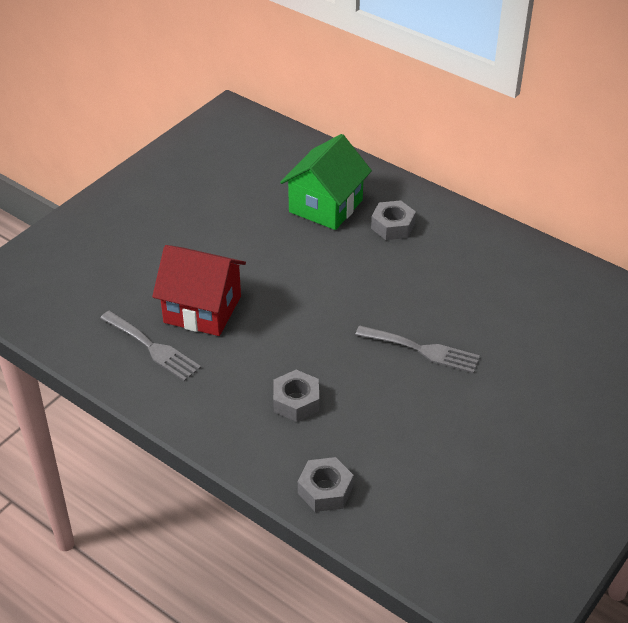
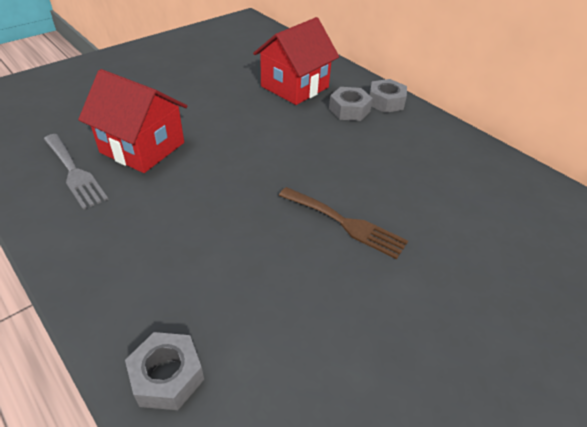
camera: 10 degrees right, 0 degrees up
(296, 401) = (187, 253): grey nut -> grey nut (386, 102)
(325, 206) = (294, 87): green house -> red house
(422, 350) = (345, 223): grey fork -> brown fork

